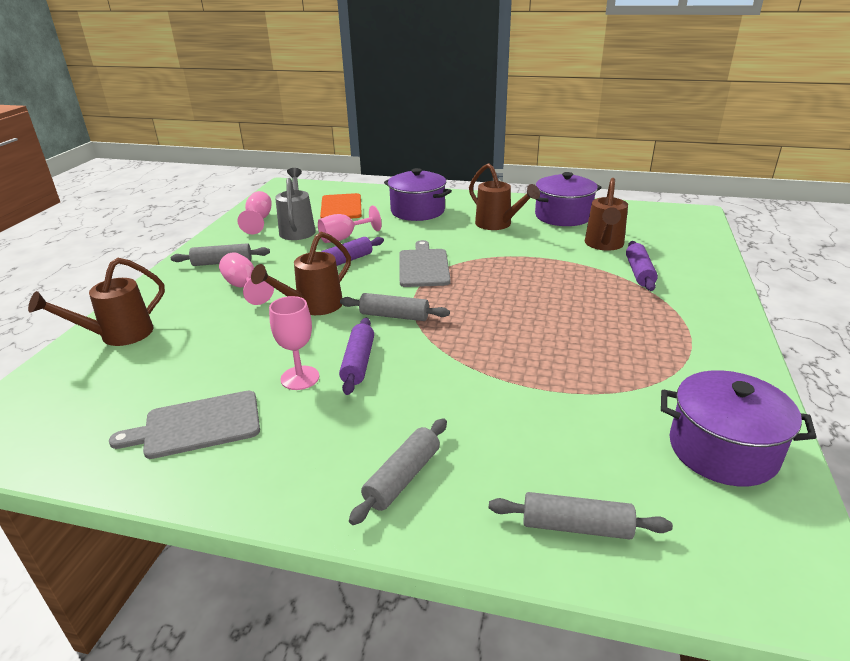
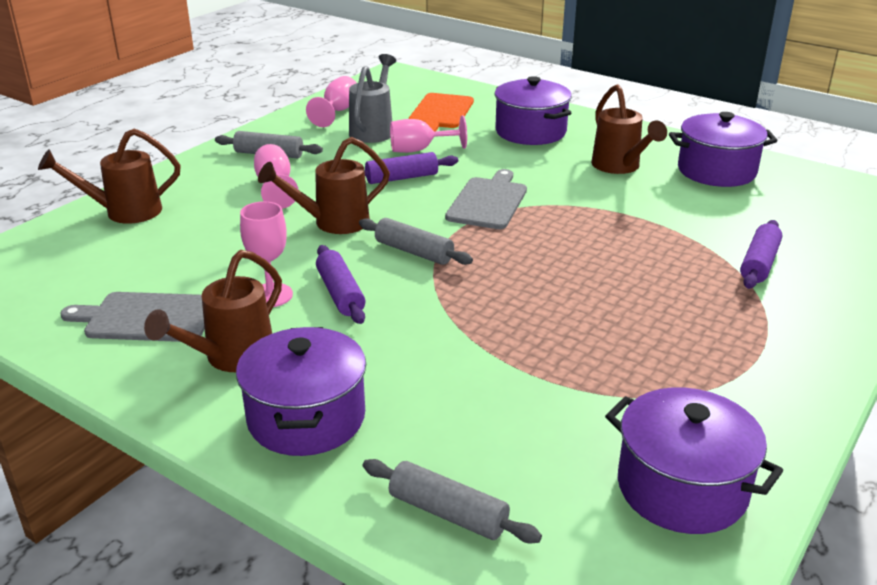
camera: 20 degrees right, 0 degrees up
(358, 362) = (340, 293): purple rolling pin -> purple rolling pin turned 45 degrees counterclockwise
(402, 477) = (306, 418): grey rolling pin -> purple pot
(604, 245) = (741, 219): brown watering can -> brown watering can (232, 358)

